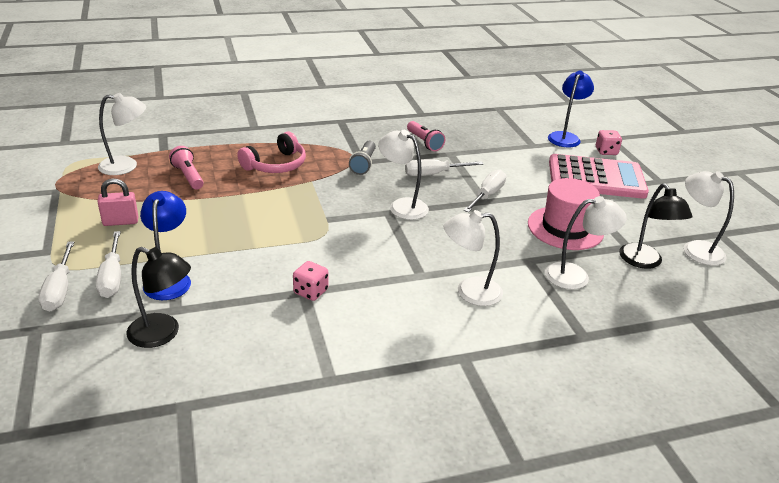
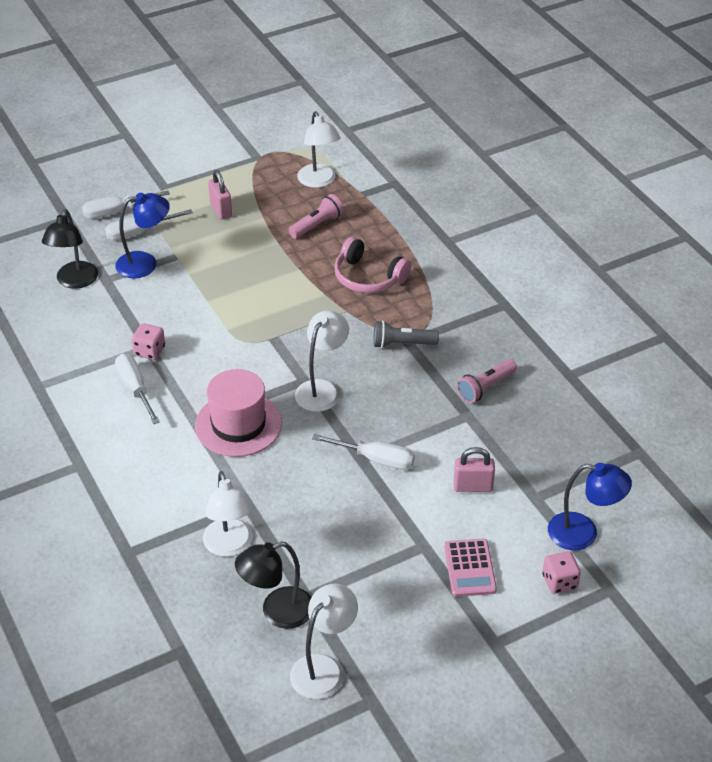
camera: 80 degrees right, 10 degrees up
(434, 174) = (406, 406): white screwdriver -> white screwdriver (135, 389)
(469, 292) = (178, 460): white lamp -> none
(520, 164) = (473, 486): none -> pink padlock
(565, 228) = (327, 535): pink hat -> pink hat (238, 424)
(596, 178) = (470, 568): pink calculator -> pink calculator, size x0.51

